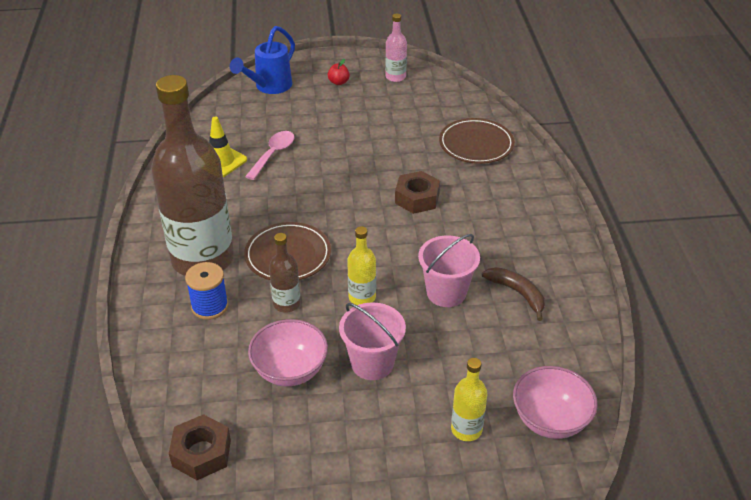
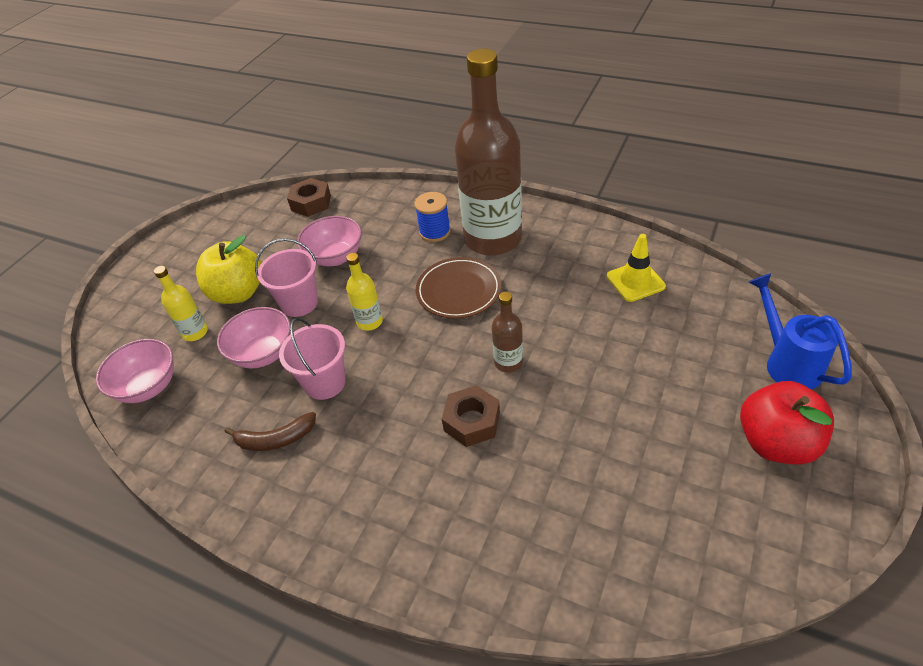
camera: 125 degrees right, 5 degrees up
(273, 154) = (627, 324): pink spoon -> none
(286, 303) = (402, 274): brown bottle -> brown bottle (508, 362)
(338, 82) = (776, 443): red apple -> red apple, size x2.37
(391, 428) = (238, 293): none -> yellow apple
(395, 77) = (770, 524): pink bottle -> none
(449, 353) = (263, 354): none -> pink bowl
(476, 144) = (539, 542): brown plate -> none

